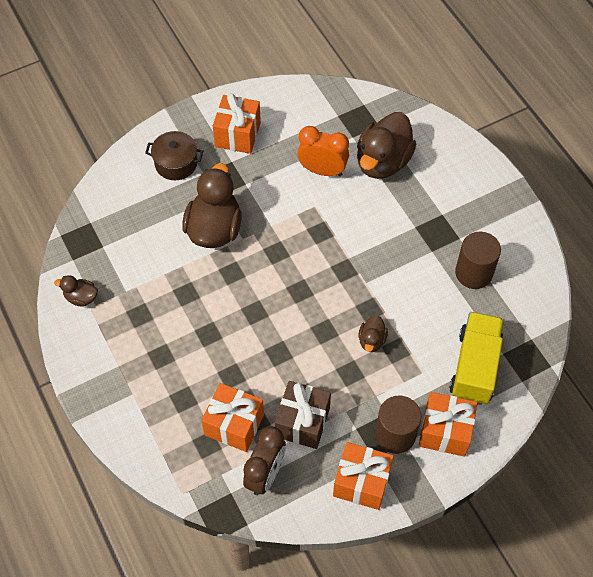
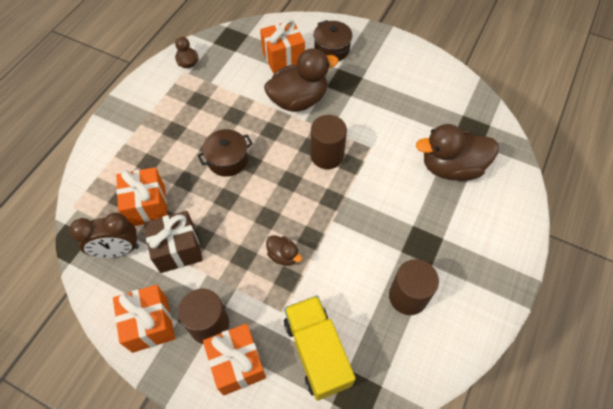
camera: 55 degrees right, 0 degrees up
(236, 328) = (227, 160): none -> brown pot
(238, 135) = (387, 68): orange gift -> orange gift (283, 57)
(296, 245) = (327, 155): none -> brown cylinder
(322, 170) = (405, 134): orange clock -> none
(371, 340) = (283, 255): brown duck -> brown duck turned 120 degrees counterclockwise
(474, 367) = (317, 352): yellow truck -> yellow truck turned 90 degrees counterclockwise

